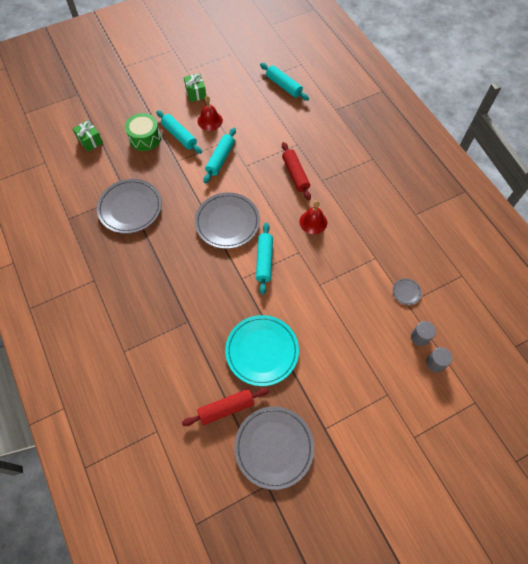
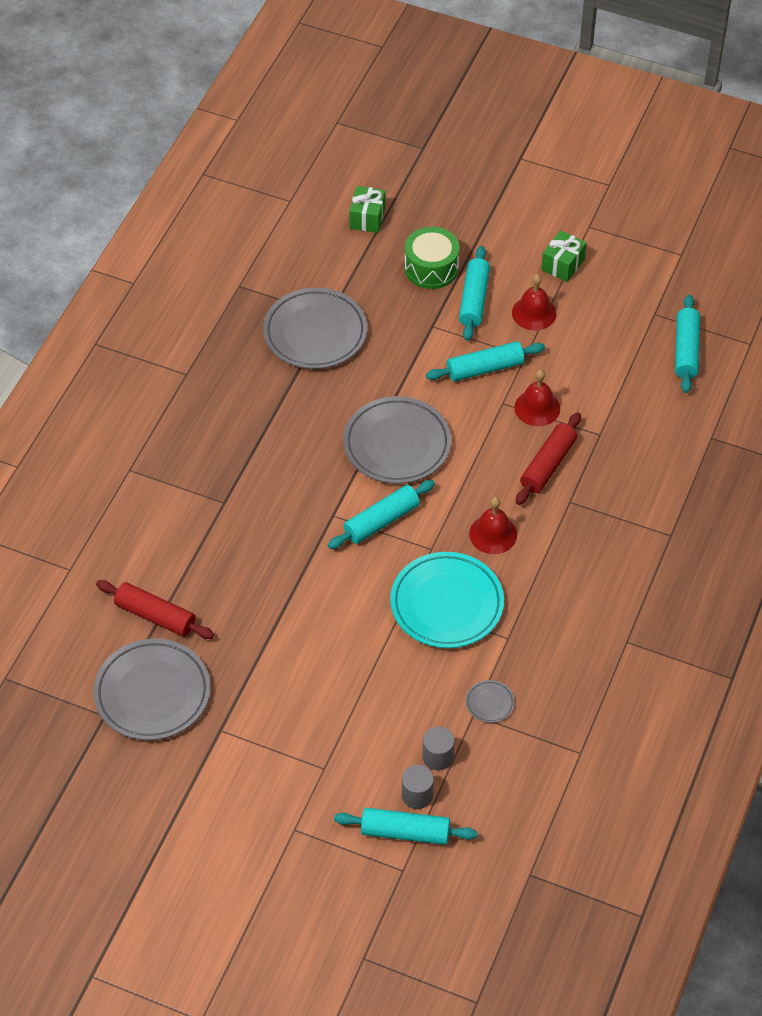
camera: 50 degrees right, 10 degrees down
(261, 156) = (537, 408): none -> red bell
(262, 351) = (257, 602): turquoise plate -> turquoise plate (446, 604)
(453, 384) = (405, 832): none -> turquoise rolling pin

